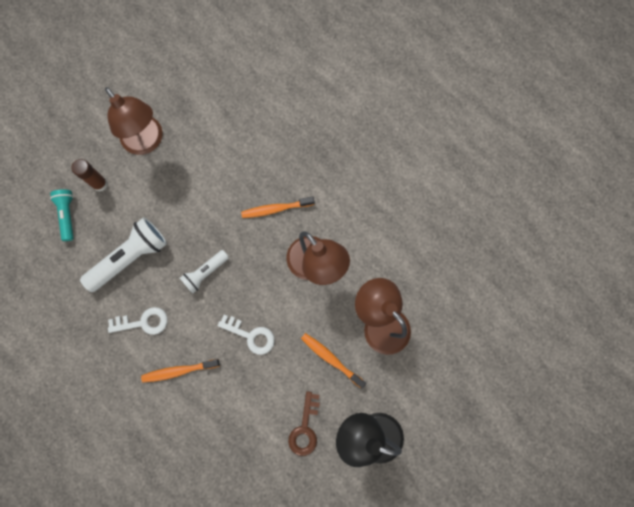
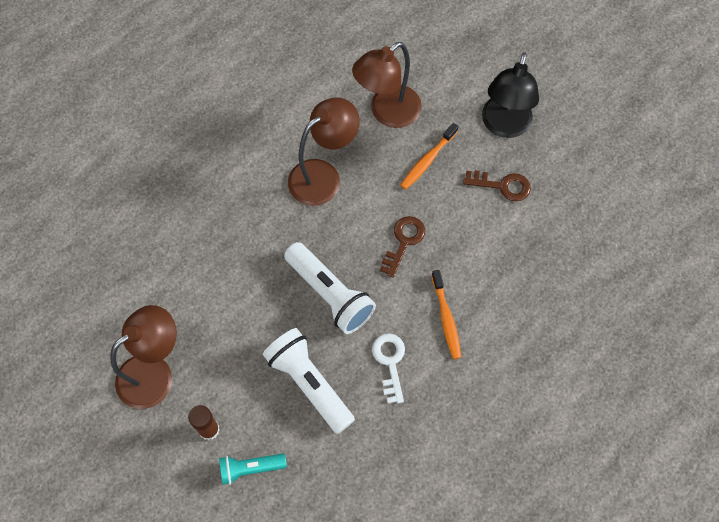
camera: 90 degrees left, 10 degrees down
(205, 273) = (330, 294): white flashlight -> white flashlight, size x1.71
(251, 335) = (403, 242): white key -> brown key
(275, 209) = (253, 218): orange toothbrush -> none

